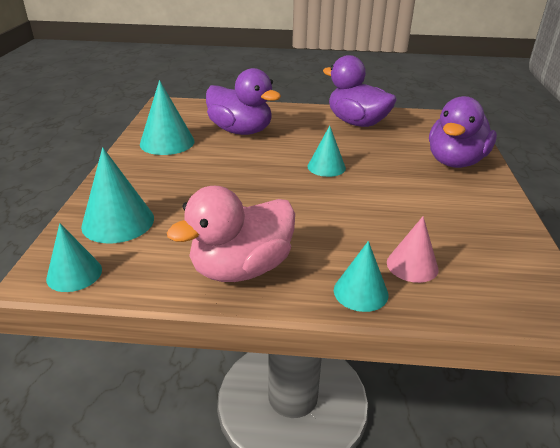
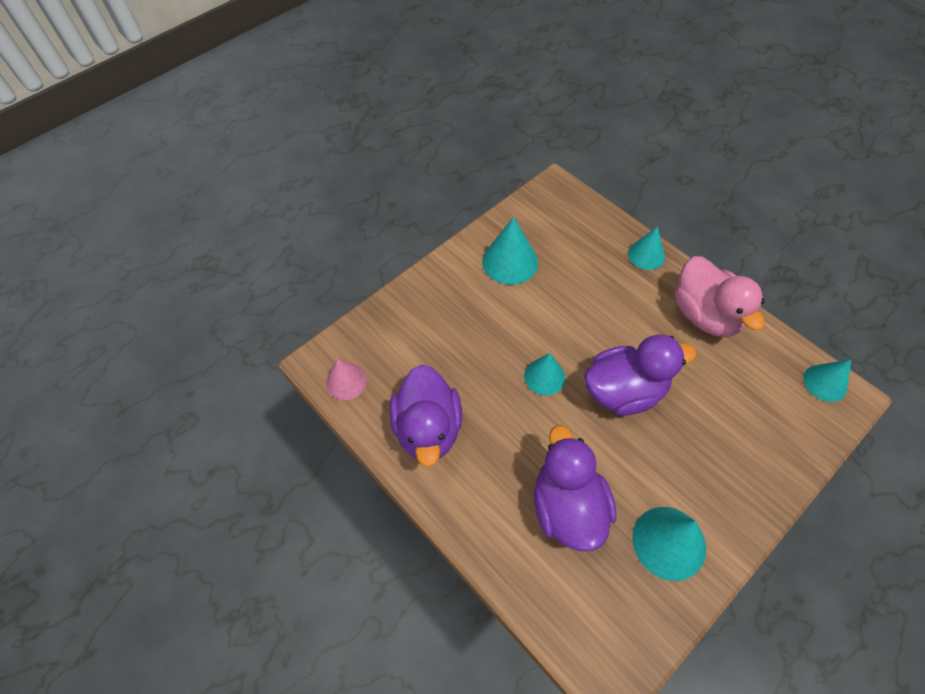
camera: 135 degrees left, 25 degrees up
(118, 222) = (775, 423): turquoise cone -> turquoise cone (510, 261)
(241, 268) = (705, 315): pink duck -> pink duck turned 60 degrees clockwise
(412, 265) = (596, 250): pink cone -> pink cone (346, 381)
(455, 162) = (430, 307): purple duck -> purple duck (624, 391)

